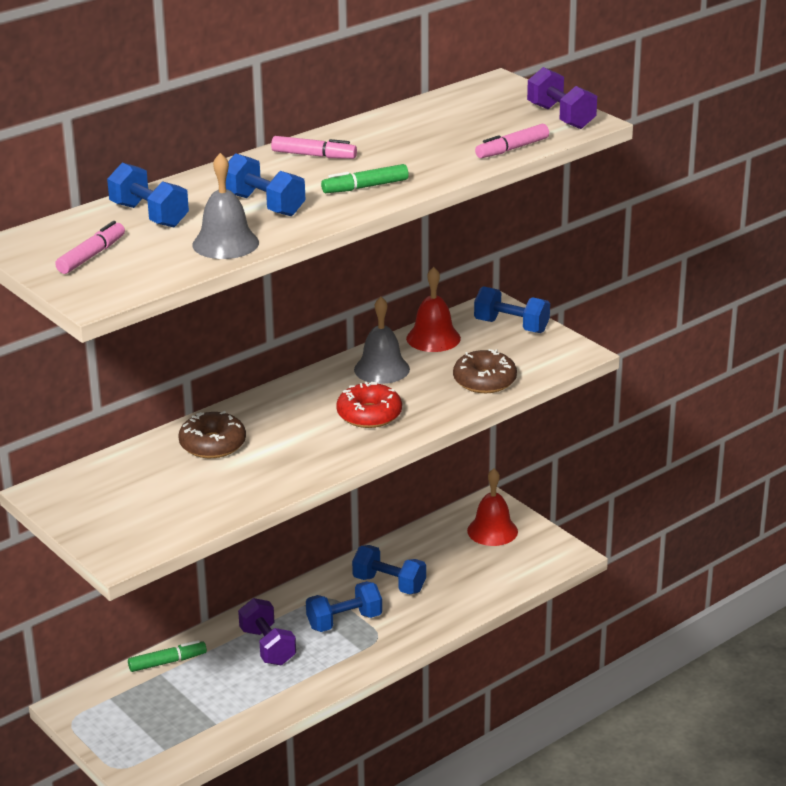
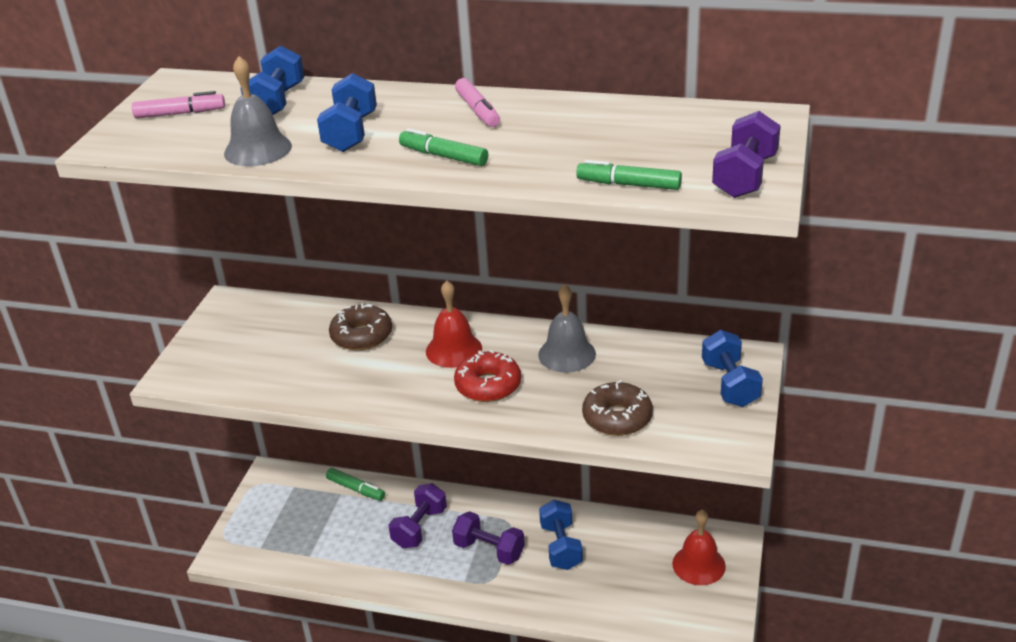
camera: 55 degrees right, 5 degrees up
(344, 621) = (489, 550): blue dumbbell -> purple dumbbell
(433, 338) = (651, 353): red bell -> red bell (454, 349)
(512, 149) = (628, 184): pink marker -> green marker

